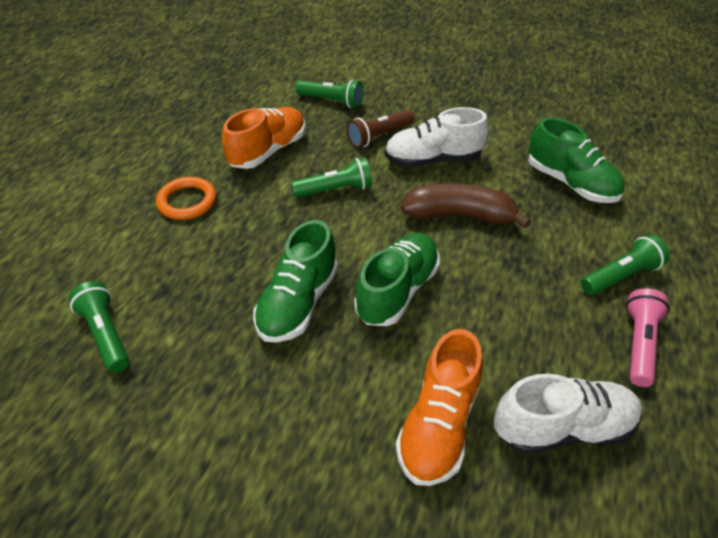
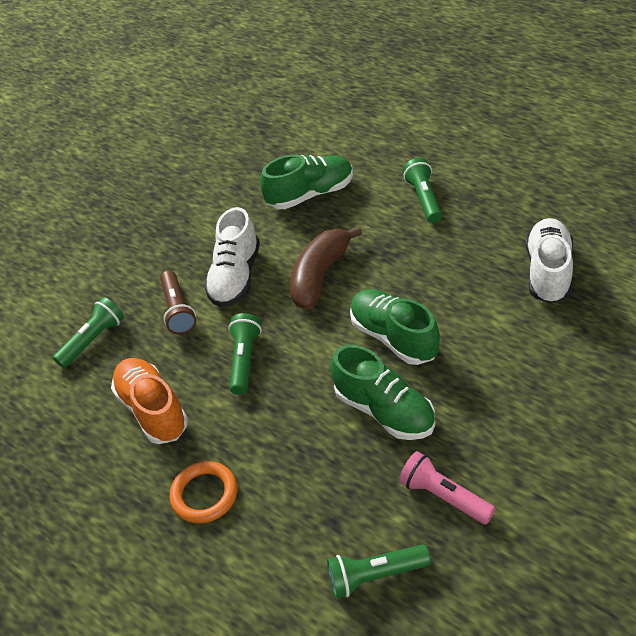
camera: 65 degrees left, 0 degrees up
(438, 425) = (532, 339): orange shoe -> none
(639, 344) = (489, 211): pink flashlight -> pink flashlight (444, 496)

